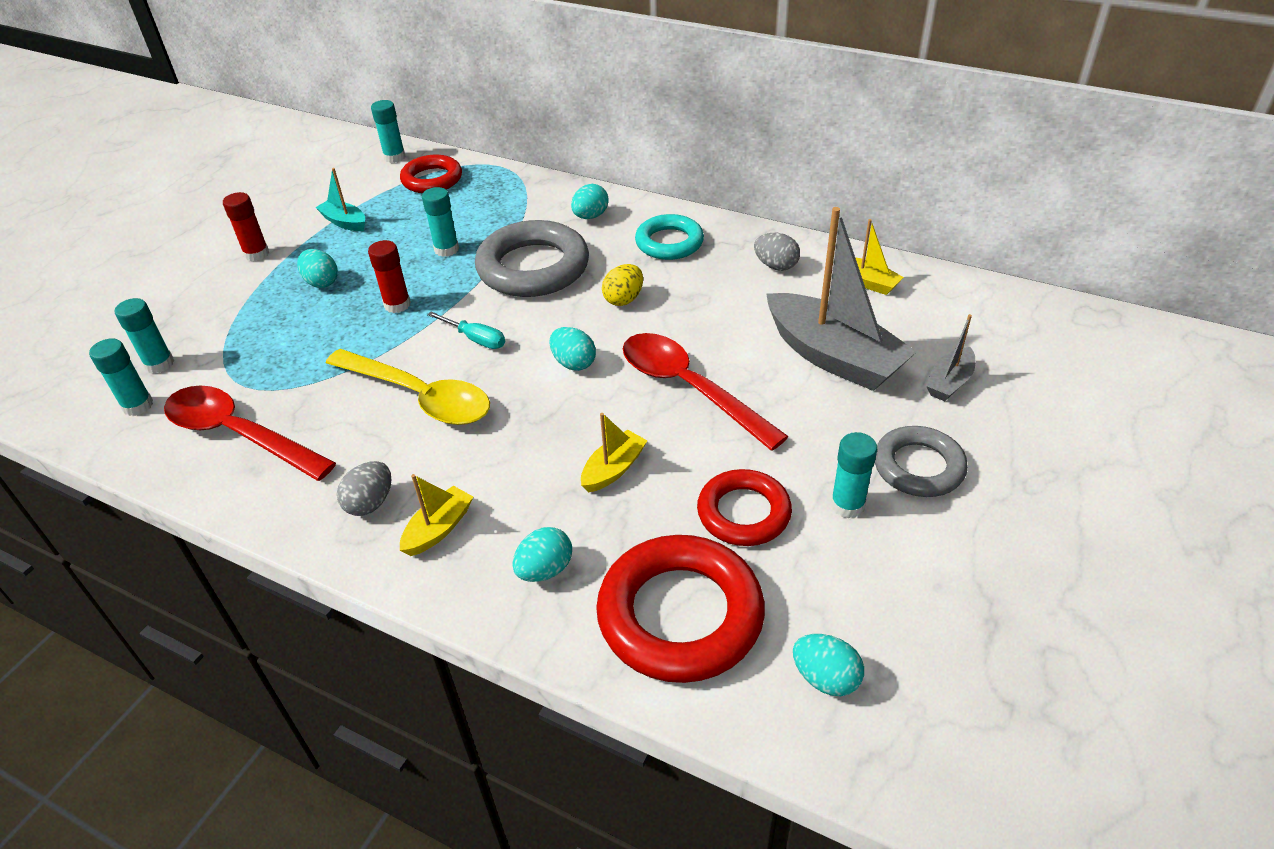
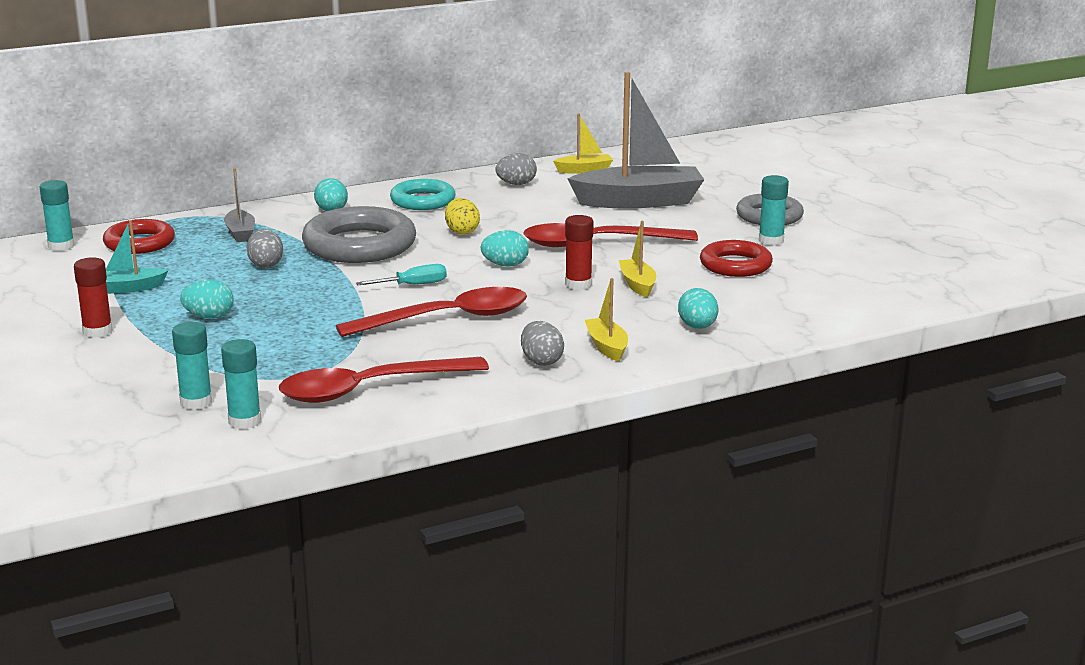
camera: 55 degrees left, 20 degrees down
(397, 305) = (308, 298): red glue stick -> red glue stick (578, 284)
(420, 397) = (447, 319): yellow spoon -> red spoon
(446, 249) = (266, 264): turquoise glue stick -> grey egg
(680, 615) = (791, 304): red ring -> none
(825, 678) = (886, 286): turquoise egg -> none
(949, 382) = (714, 186): grey boat -> grey boat (240, 233)

